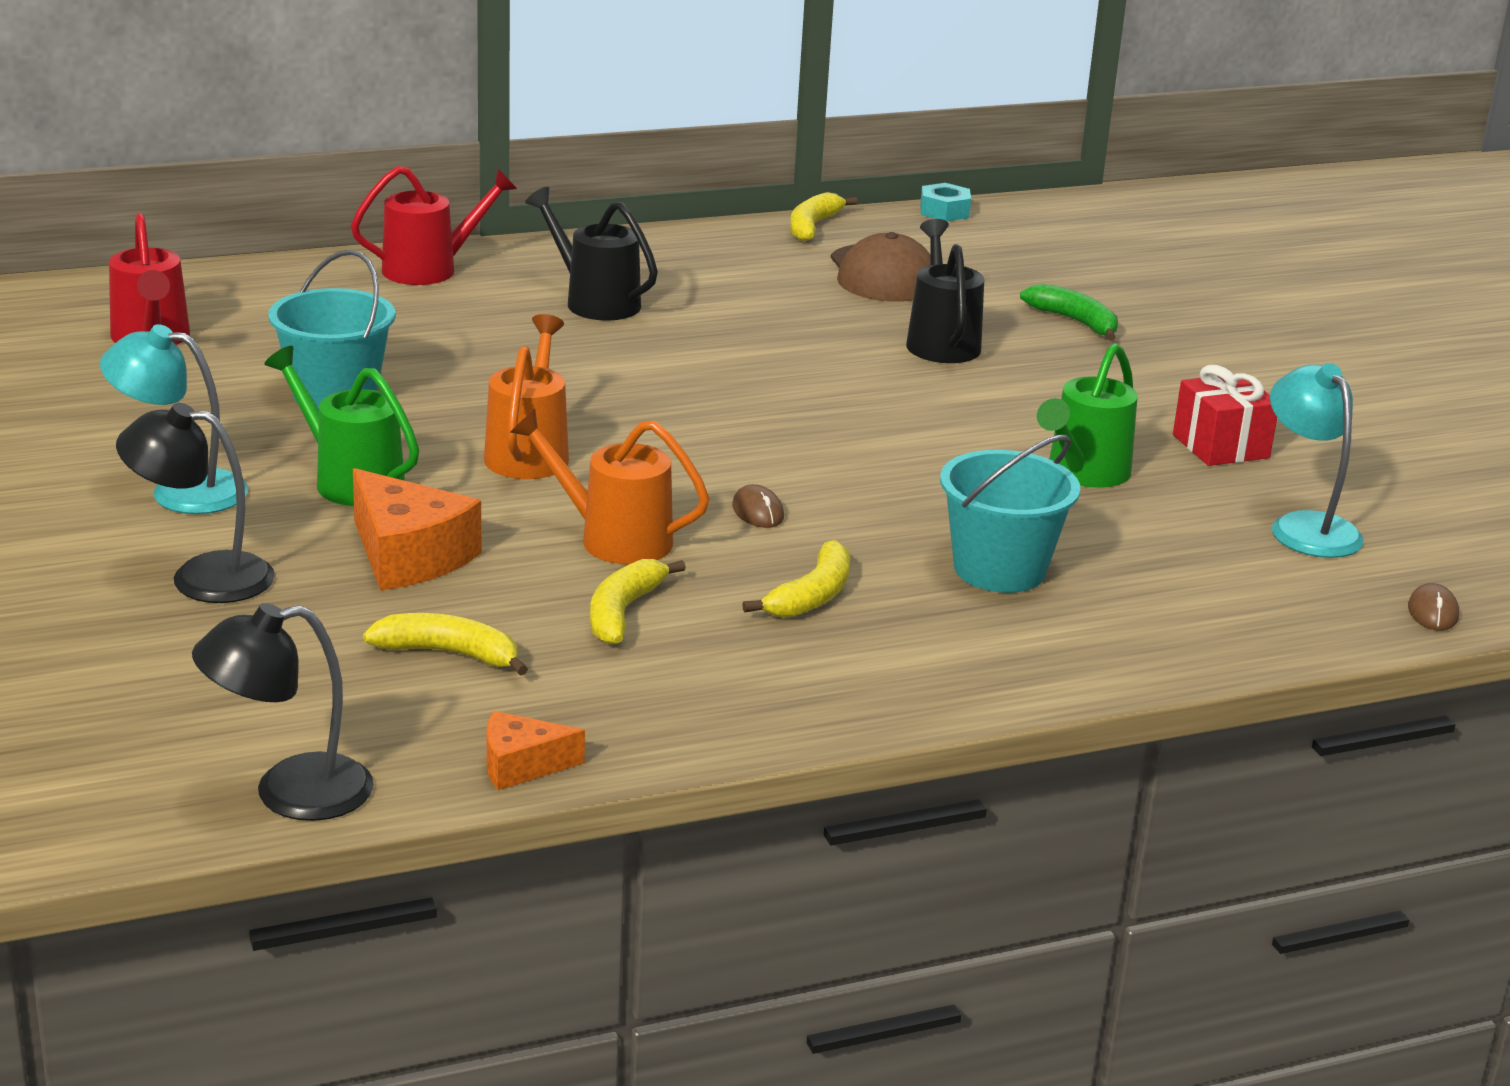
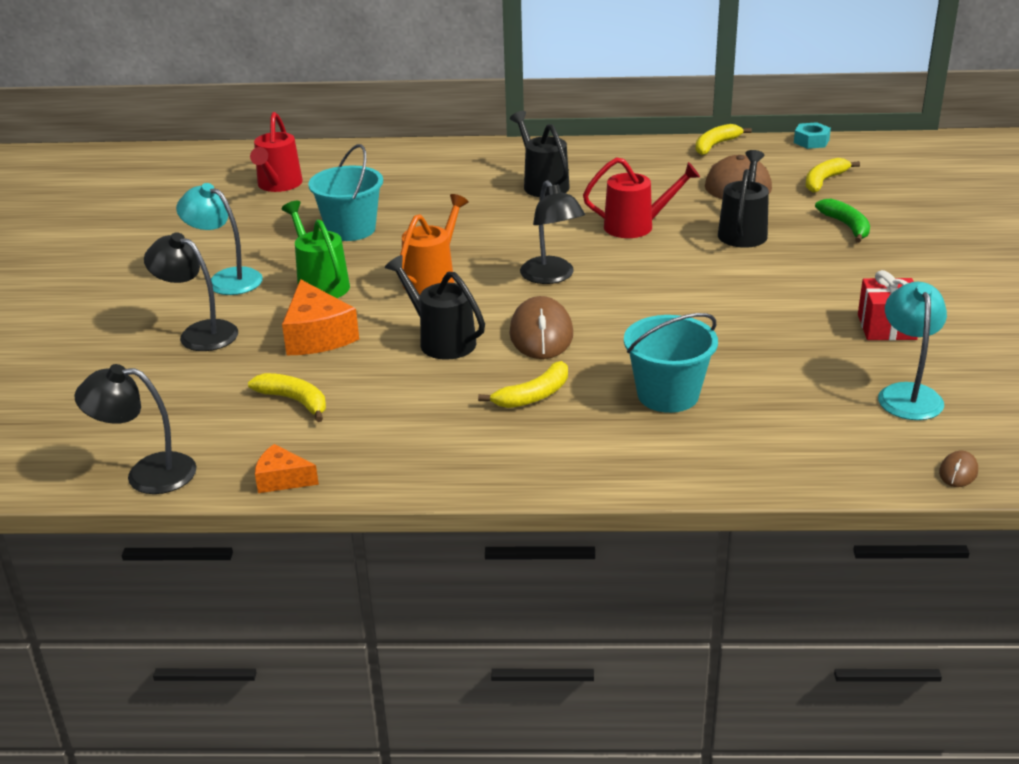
camera: 25 degrees right, 5 degrees up
(430, 269) = (461, 155): red watering can -> red watering can (636, 226)
(612, 539) = (441, 340): orange watering can -> black watering can
(623, 612) = (412, 389): yellow banana -> yellow banana (824, 181)
(711, 431) = (552, 277): none -> black lamp
(758, 512) = (541, 334): brown mouse -> brown mouse, size x2.11
(1083, 474) = (774, 335): green watering can -> none

